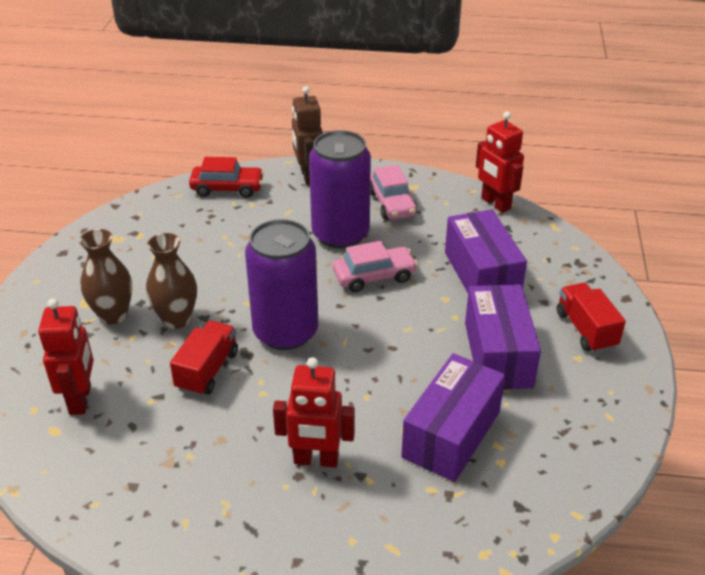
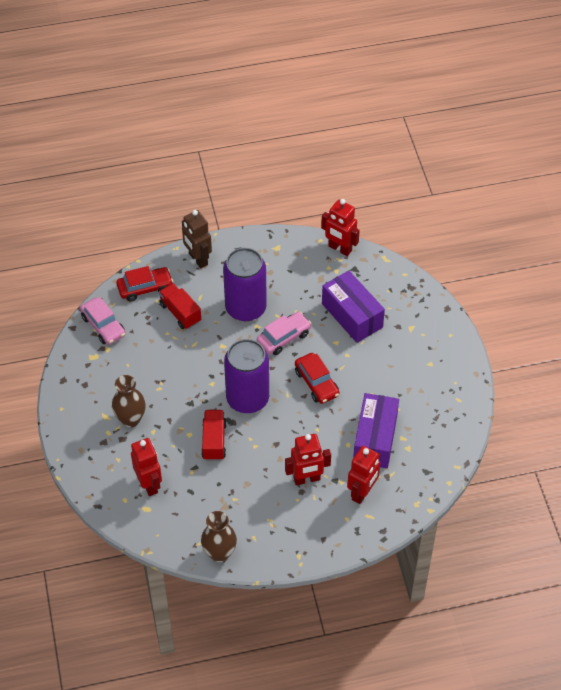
camera: 20 degrees left, 15 degrees up
(176, 319) = (173, 410): brown vase -> brown vase (219, 553)
(392, 203) = (268, 269): pink car -> pink car (103, 326)
(394, 338) = (316, 383): none -> red car
(397, 507) = (362, 492): none -> red robot
(498, 354) = (382, 376): purple box -> none
(586, 330) = (429, 341): red truck -> red truck (180, 313)

